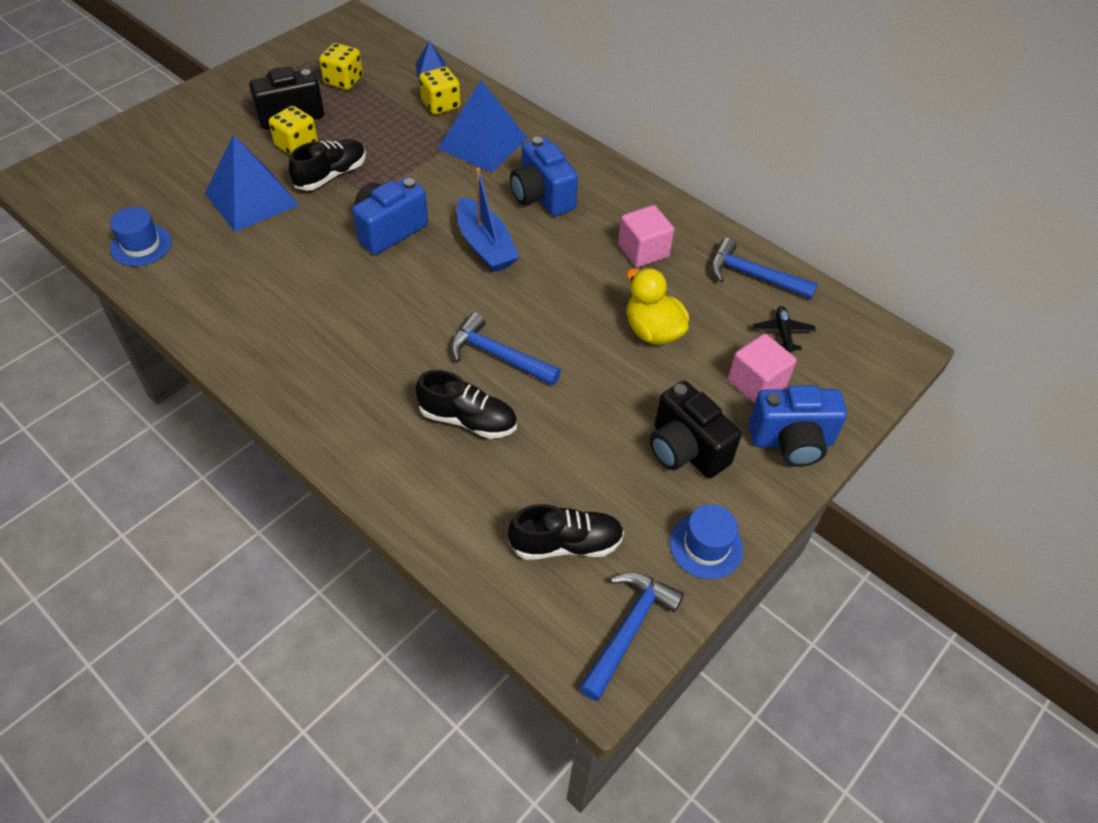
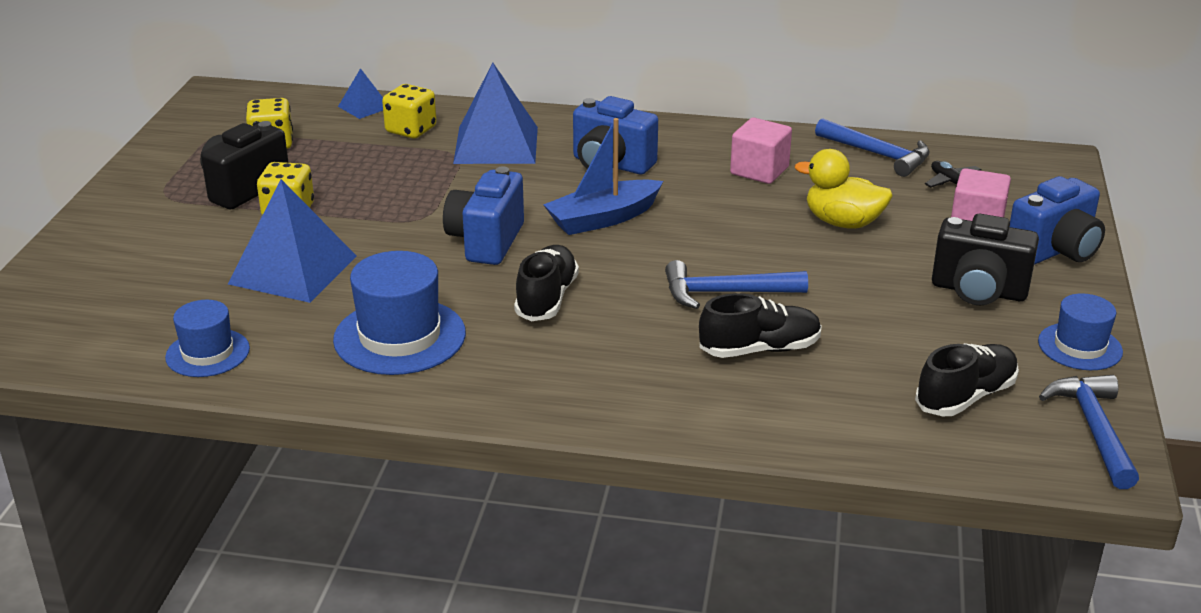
camera: 30 degrees left, 20 degrees down
(257, 288) = (399, 337): none -> blue hat
(331, 175) = (362, 221): black shoe -> black shoe (547, 298)
(485, 245) = (603, 219): blue boat -> blue boat turned 120 degrees clockwise
(753, 276) = (878, 155): blue hammer -> blue hammer turned 135 degrees counterclockwise

